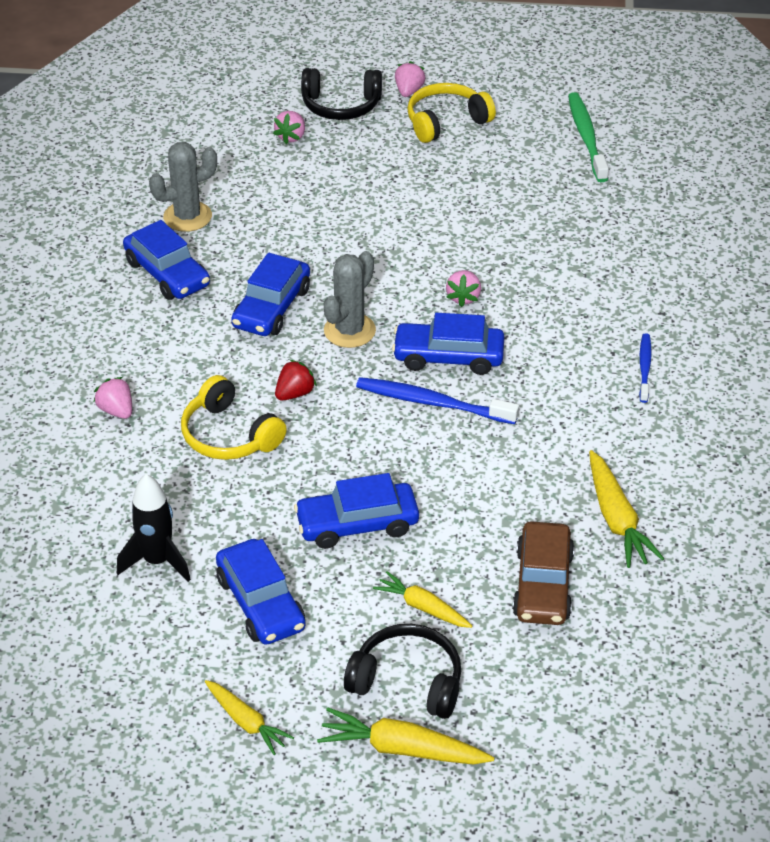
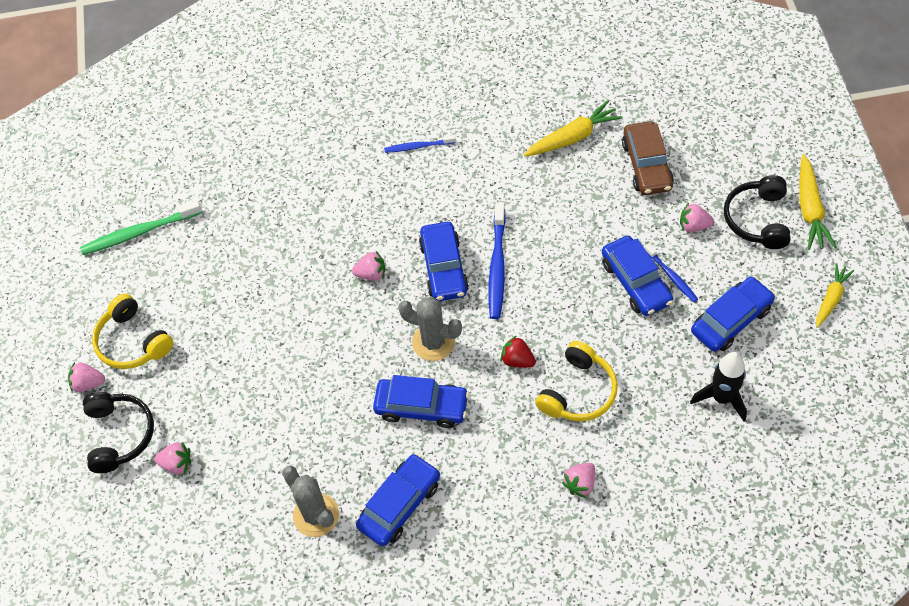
camera: 100 degrees left, 15 degrees up
(352, 562) = (671, 276): none -> blue toothbrush
(422, 607) = (693, 226): yellow carrot -> pink strawberry
(542, 585) = (646, 165): brown car -> brown car turned 90 degrees clockwise

